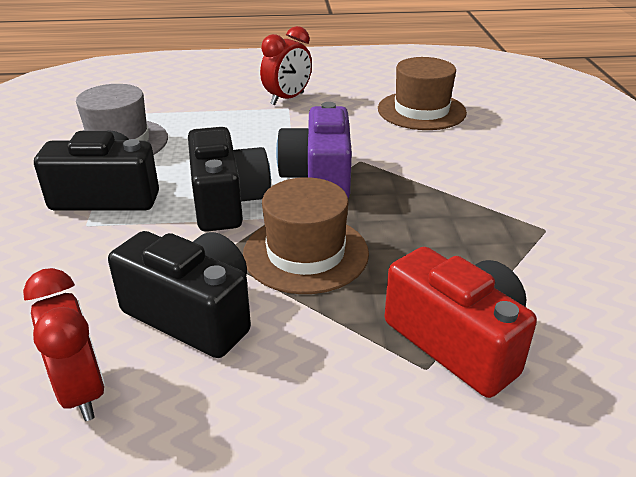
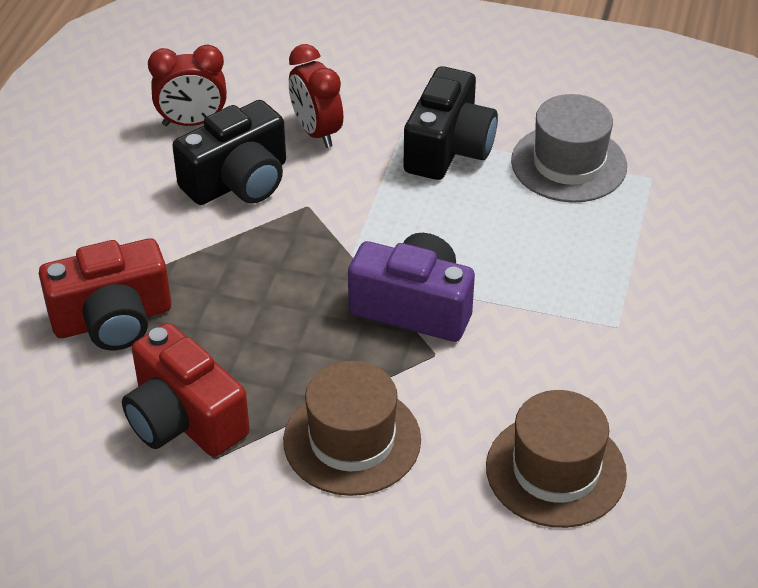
camera: 110 degrees right, 10 degrees up
(227, 202) = (396, 226): black camera -> none
(287, 99) = (649, 332): red clock -> red clock (316, 132)
(305, 253) = (279, 261): brown hat -> brown hat (352, 440)
(526, 255) = (184, 418): none -> red camera

